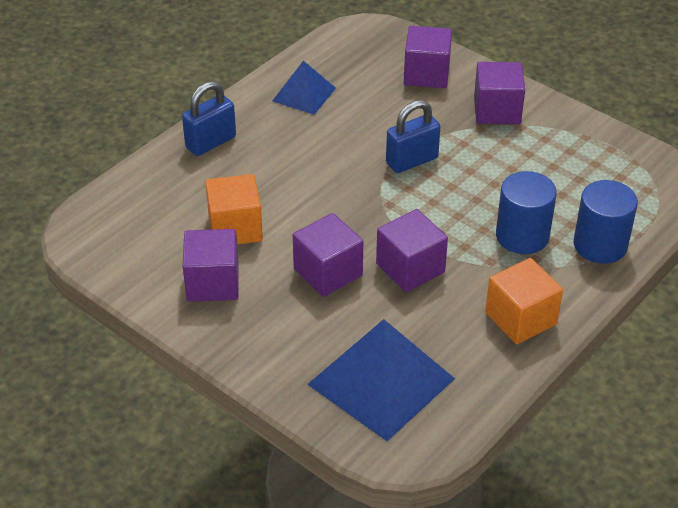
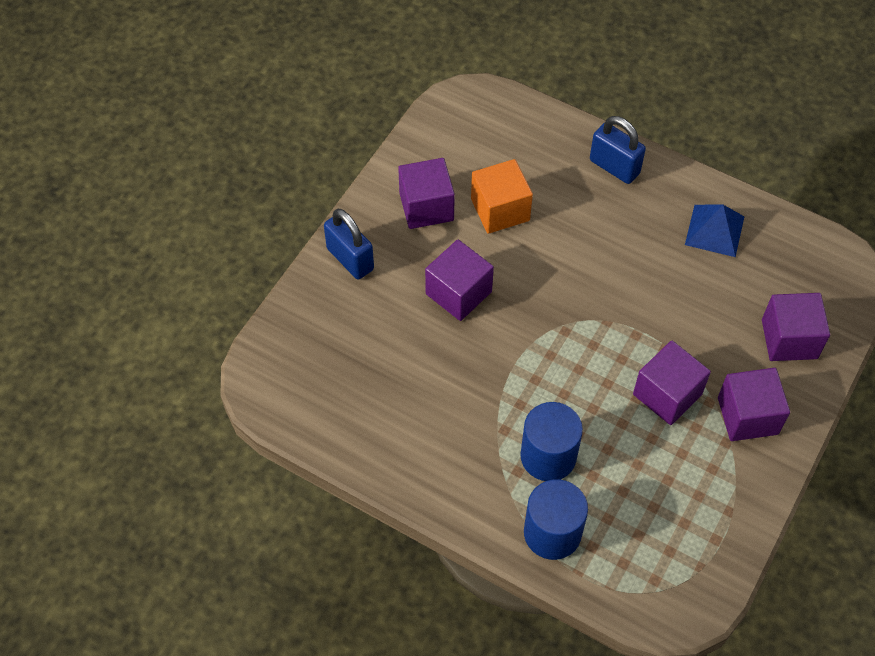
camera: 80 degrees right, 15 degrees up
(381, 381) = (333, 354): blue pyramid -> none
(410, 268) = (479, 360): purple cube -> purple cube (667, 394)
(412, 161) = (637, 342): blue padlock -> blue padlock (350, 259)
(520, 318) = (431, 463): orange cube -> none

